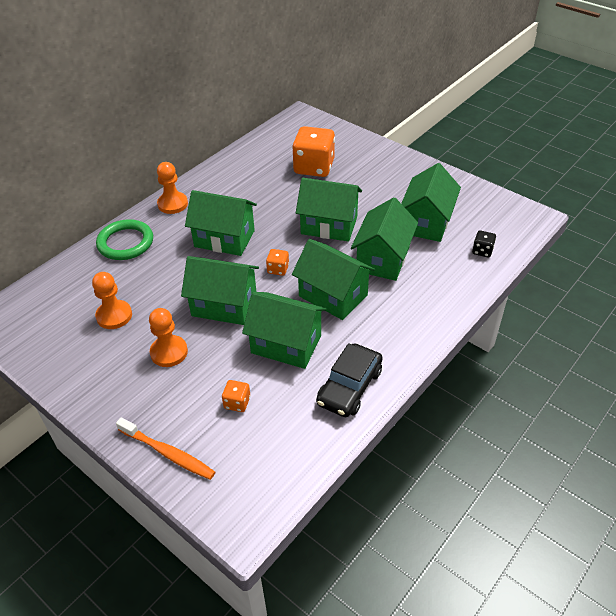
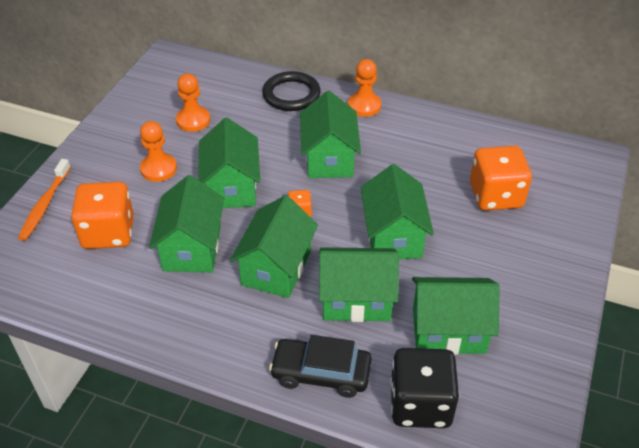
camera: 70 degrees right, 0 degrees up
(125, 243) = (291, 95): green ring -> black ring
(237, 403) = (108, 233): orange dice -> orange dice, size x2.20
(349, 387) = (146, 313): black car -> black car (321, 373)
(482, 251) = (420, 404): black dice -> black dice, size x2.20

